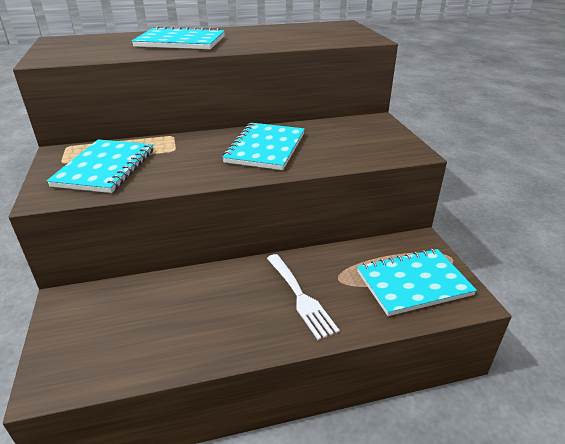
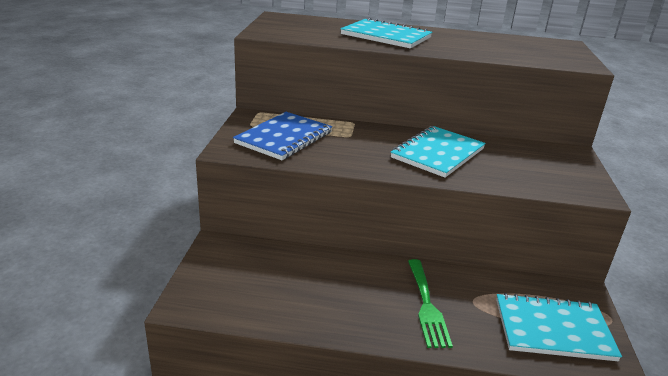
camera: 20 degrees right, 5 degrees down
(105, 168) = (284, 138): turquoise notebook -> blue notebook
(300, 297) = (427, 306): white fork -> green fork

